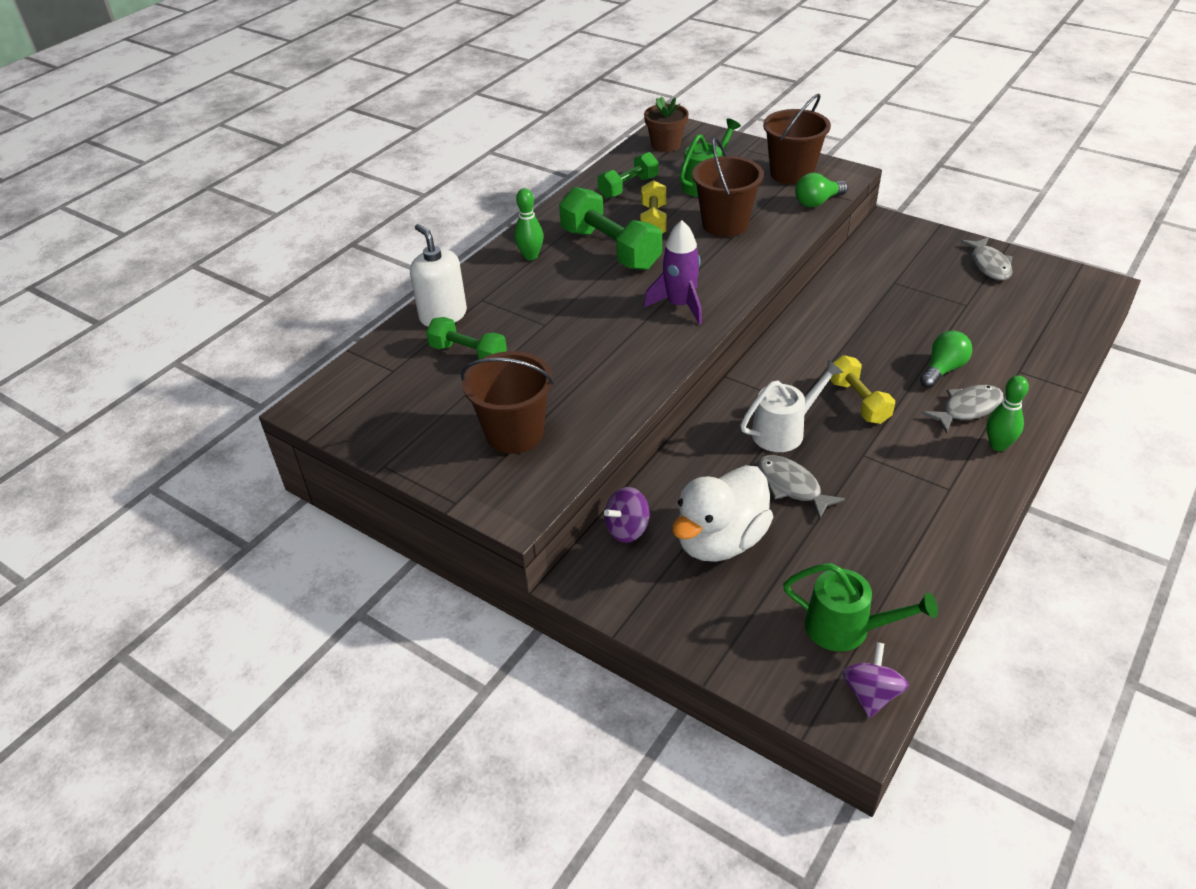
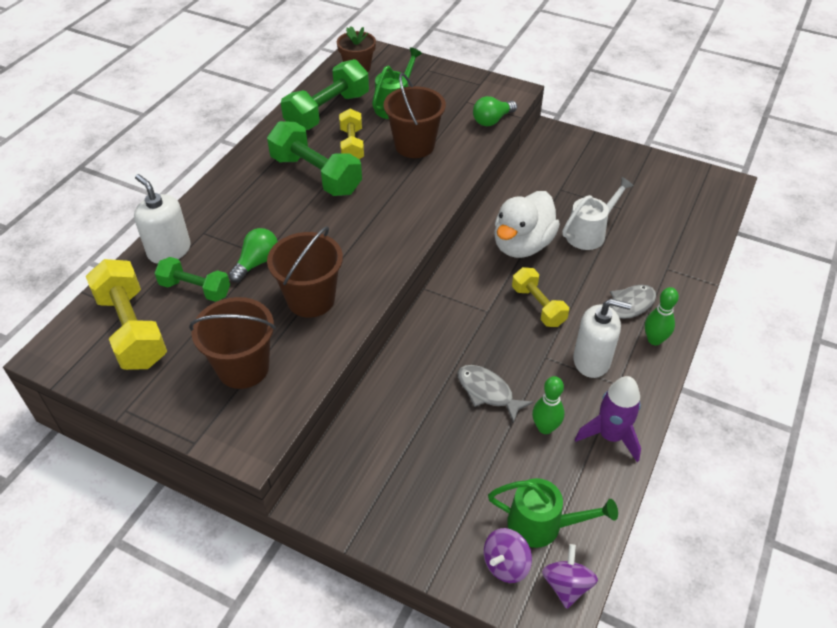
camera: 10 degrees left, 5 degrees up
(397, 389) = (132, 329): none -> yellow dumbbell
(530, 256) = (245, 185): green bowling pin -> green bowling pin (545, 427)
(627, 529) = (350, 445): purple spinning top -> purple spinning top (506, 564)
(628, 187) = (327, 112): green dumbbell -> green dumbbell, size x1.63
(680, 305) = (381, 229): purple rocket -> purple rocket (610, 436)
(720, 540) = (431, 449): white duck -> white duck (522, 245)
(784, 430) = (478, 338): white watering can -> white watering can (589, 233)
(791, 173) = (468, 93): brown bucket -> brown bucket (311, 299)
(919, 462) = (592, 360): none -> white soap dispenser
(943, 369) = (605, 271): green light bulb -> green light bulb (257, 263)
(989, 265) = (636, 169): grey fish -> none

